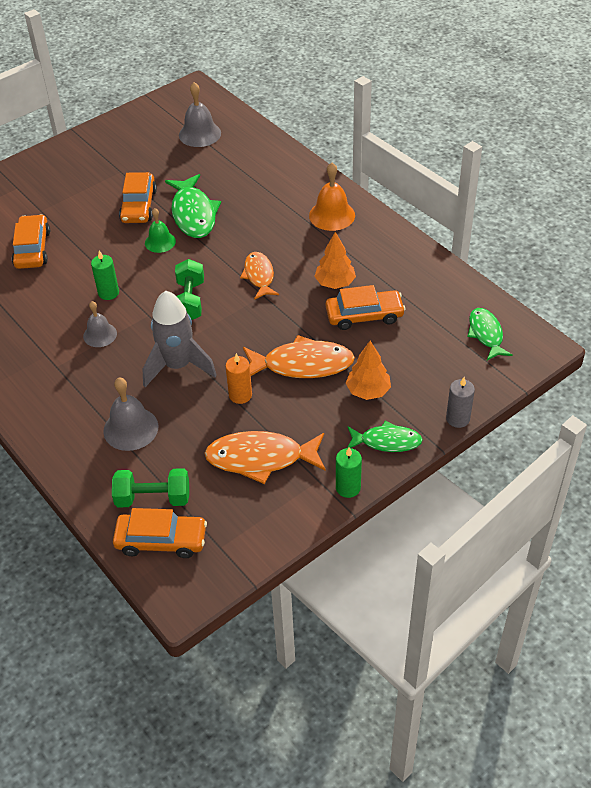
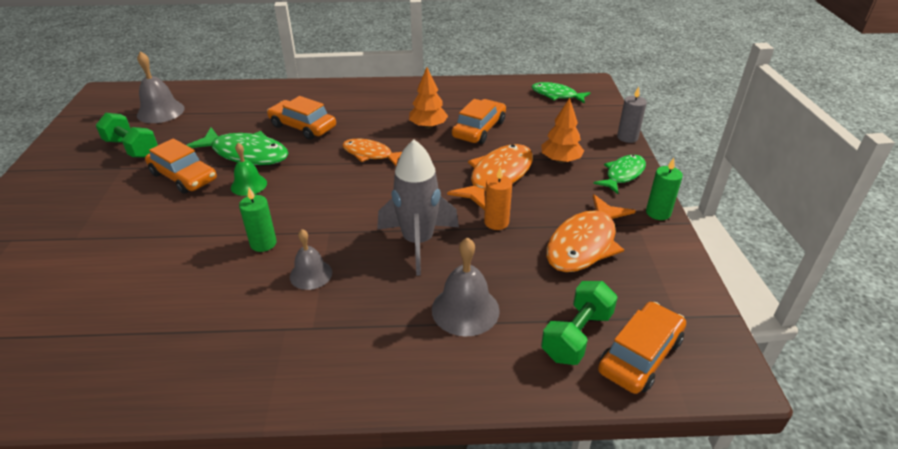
camera: 55 degrees left, 10 degrees down
(32, 249) = (117, 268): orange car -> orange car (303, 126)
(189, 301) = (346, 201): green dumbbell -> green dumbbell (131, 148)
(332, 215) = (355, 98): orange bell -> none

